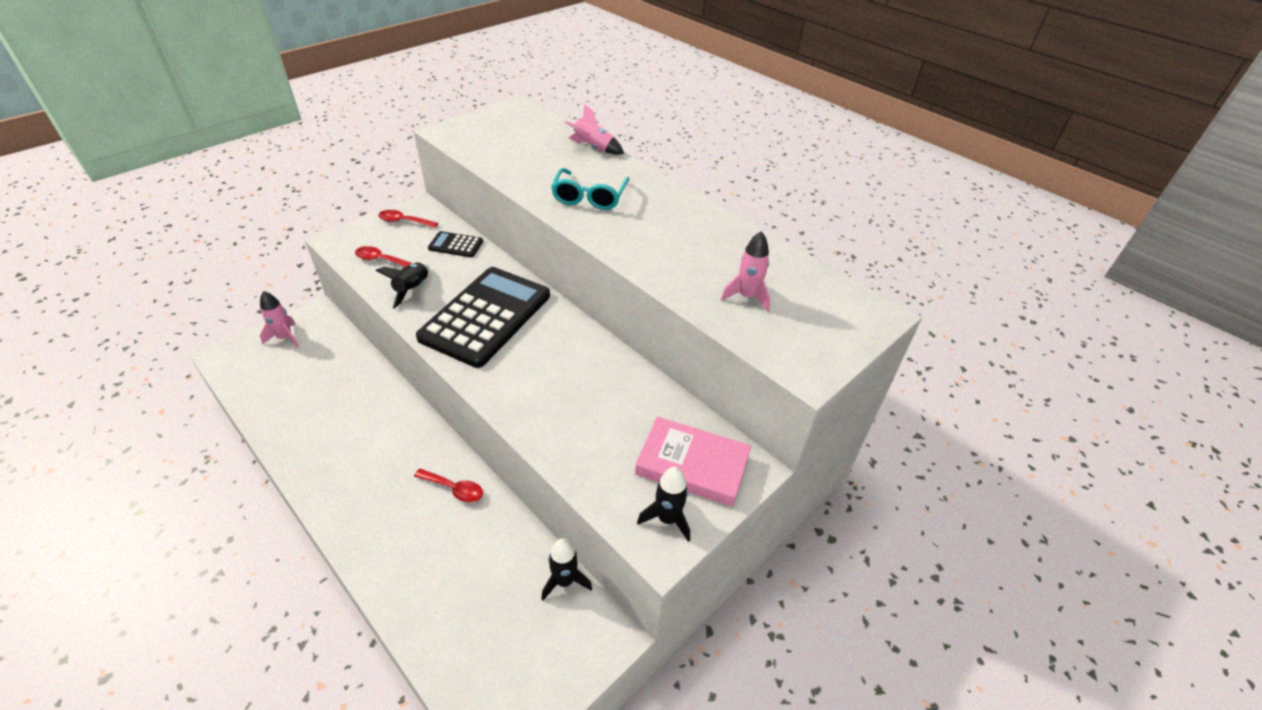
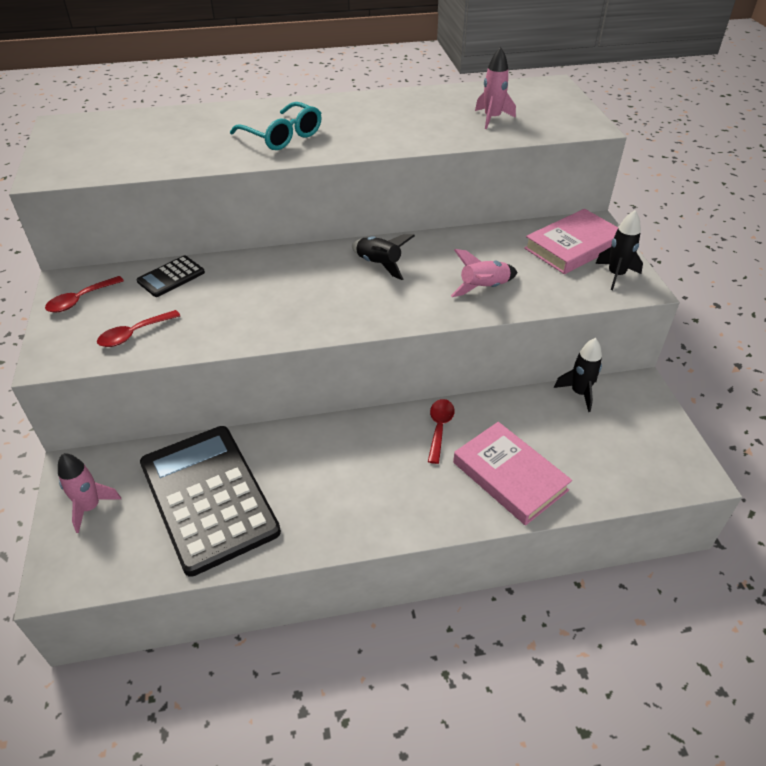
camera: 55 degrees left, 0 degrees up
(412, 289) = (213, 325): black rocket -> black rocket (379, 264)
(420, 564) = (509, 476): none -> pink book
(454, 489) = (439, 428): red spoon -> red spoon turned 45 degrees counterclockwise
(486, 316) = (307, 290): black calculator -> black calculator (208, 497)
(593, 147) = (202, 110): pink rocket -> pink rocket (484, 288)

